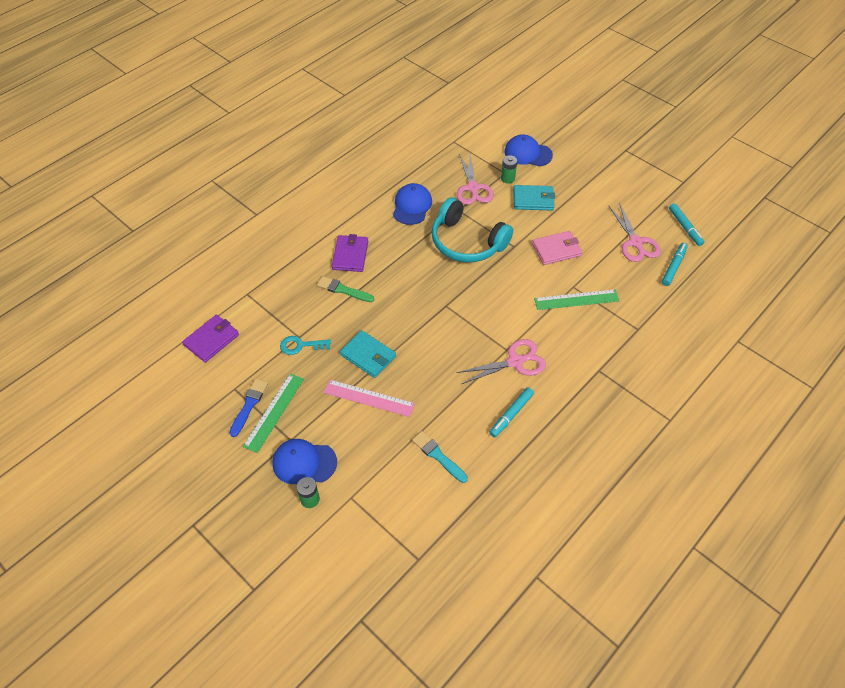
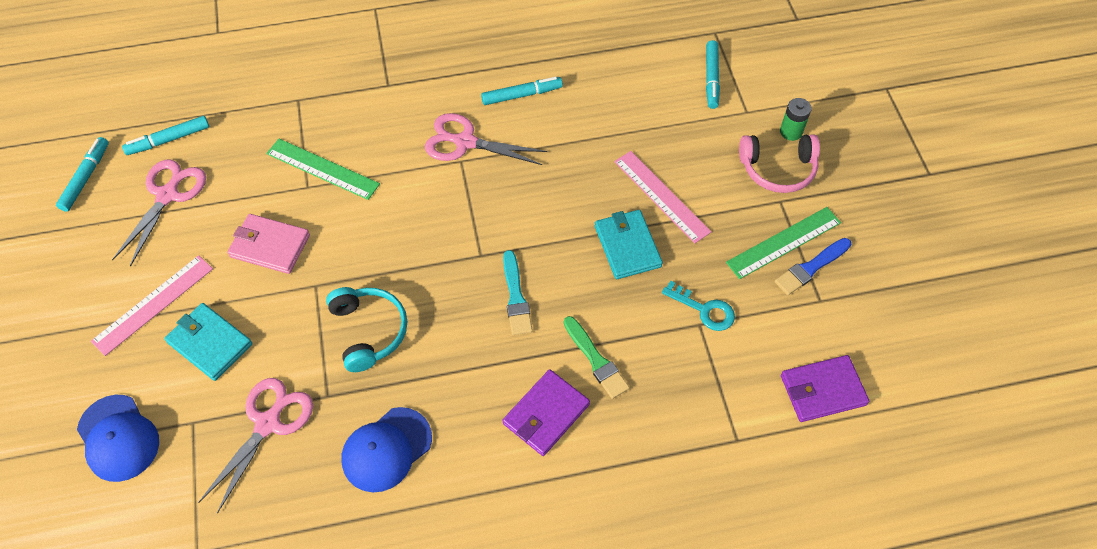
camera: 145 degrees left, 5 degrees up
(304, 462) = (778, 169): blue cap -> pink headphones
(393, 511) = (711, 78): none -> turquoise marker
(438, 456) = (630, 100): turquoise brush -> turquoise brush (516, 297)
(467, 242) = (369, 331): turquoise headphones -> turquoise headphones, size x0.66
(507, 178) = (201, 407): green battery -> none
(577, 199) = (153, 304): none -> pink ruler

